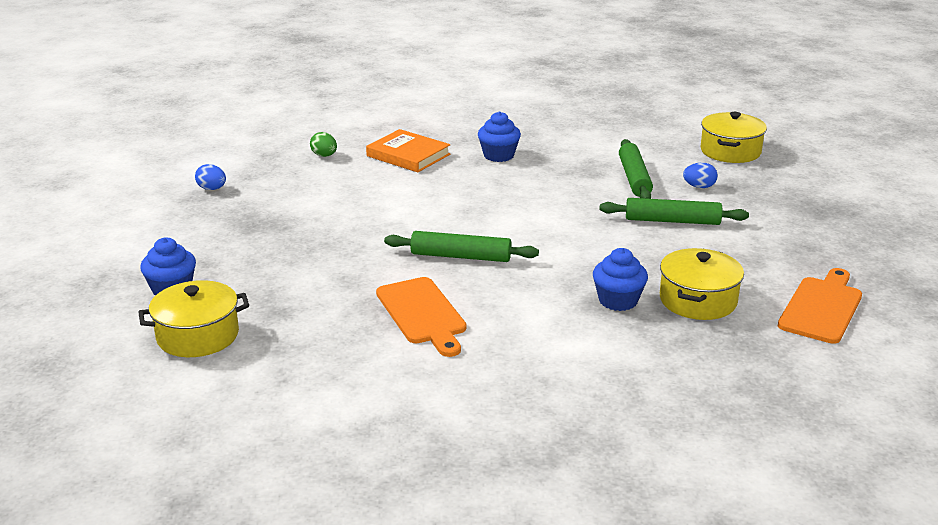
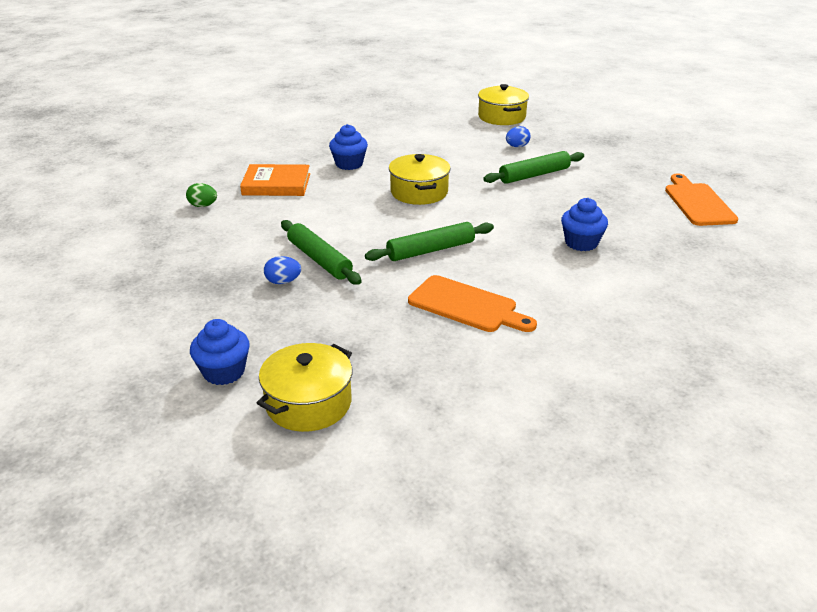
camera: 35 degrees left, 5 degrees up
(212, 189) = (134, 267): blue egg -> blue egg (283, 282)
(634, 178) = (468, 153): green rolling pin -> green rolling pin (319, 260)
(698, 300) = (627, 224): yellow pot -> yellow pot (419, 192)

